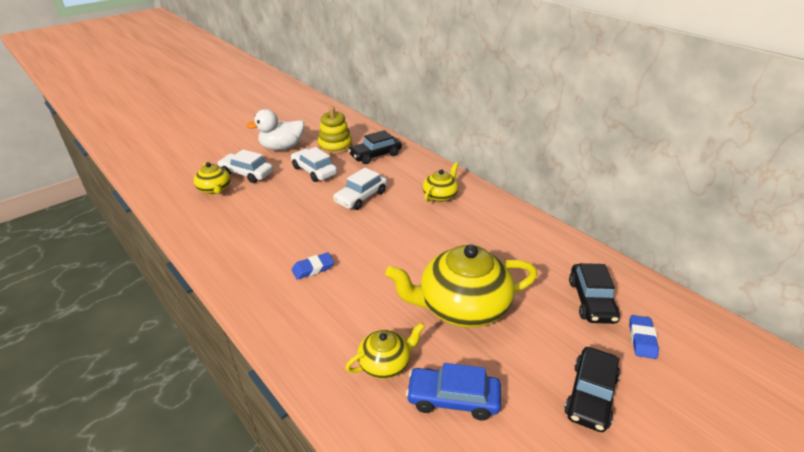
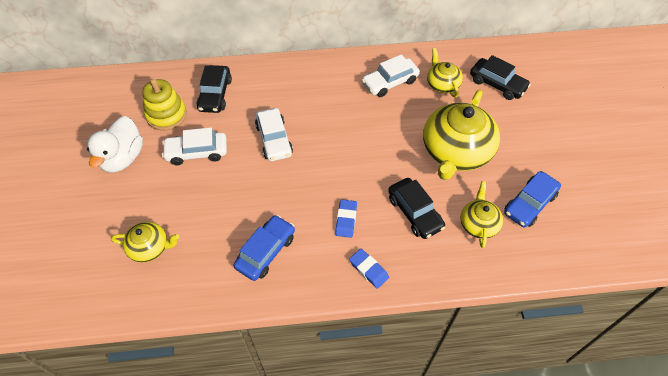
camera: 55 degrees left, 20 degrees up
(246, 173) = (146, 209): white car -> white car (390, 82)
(247, 240) = (266, 252): none -> blue car
(440, 195) = (320, 87): yellow teapot -> yellow teapot (442, 84)
(590, 395) = (565, 137): black car -> black car (414, 213)
(642, 339) = (542, 85): blue eraser -> blue eraser (368, 270)

